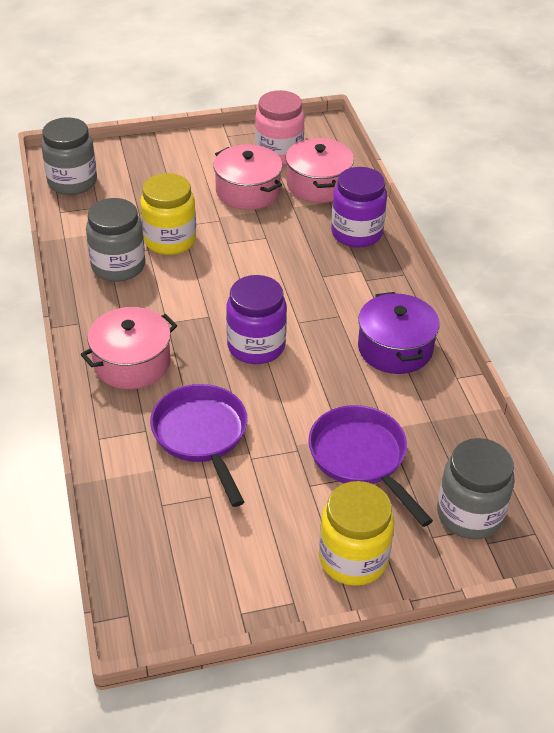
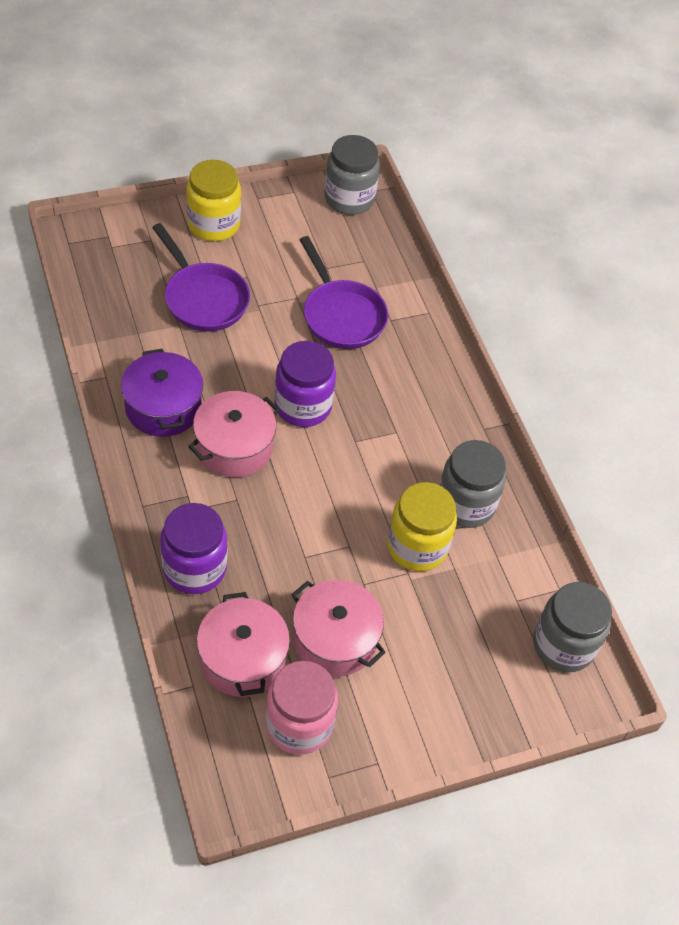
camera: 170 degrees right, 10 degrees up
(132, 363) = (419, 384): pink pot -> pink pot (234, 447)
(469, 514) = (118, 255): grey jar -> grey jar (349, 199)

